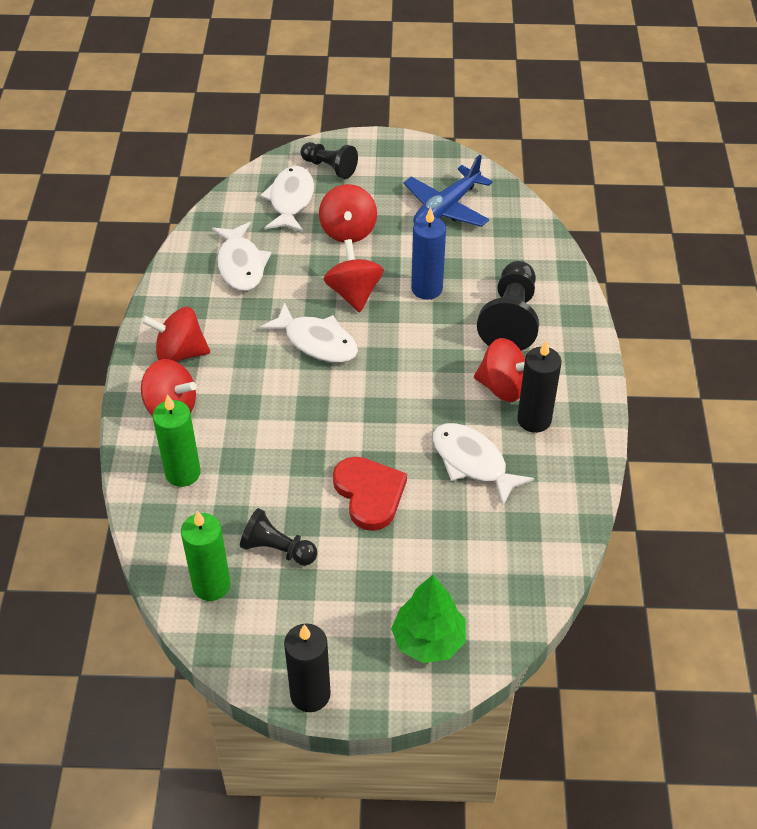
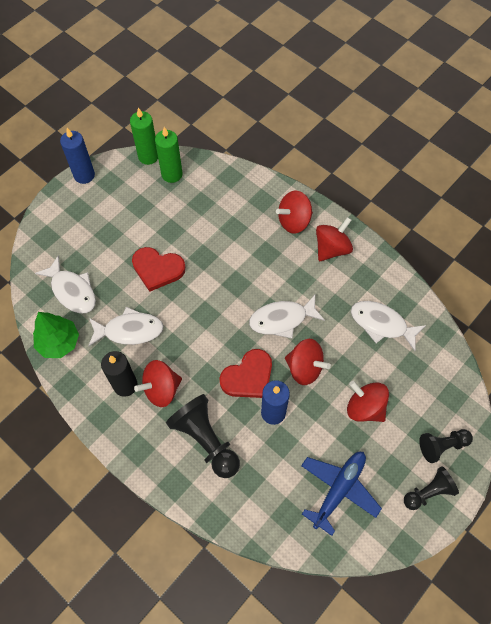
camera: 130 degrees right, 15 degrees up
(183, 473) = (246, 201): green candle -> green candle (148, 156)
(277, 549) = (165, 210): black pawn -> black pawn (428, 492)
(290, 200) = (424, 395): white fish -> white fish (72, 291)
(310, 694) = (84, 175): black candle -> blue candle
(411, 329) = (248, 377): none -> red heart
(428, 640) = (60, 234): green tree -> green tree (59, 342)
(446, 208) = (338, 490): blue plane -> blue plane turned 45 degrees clockwise

